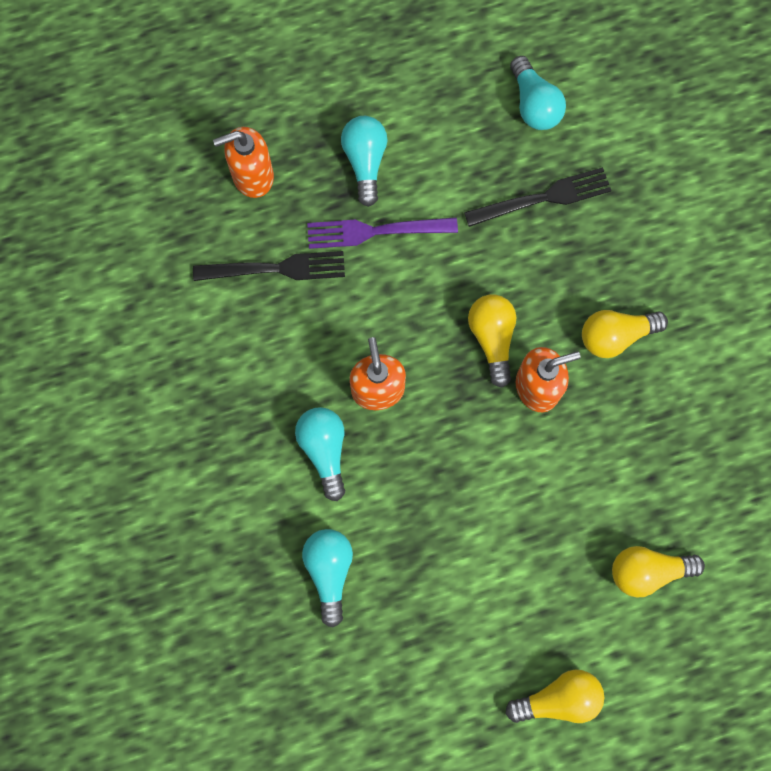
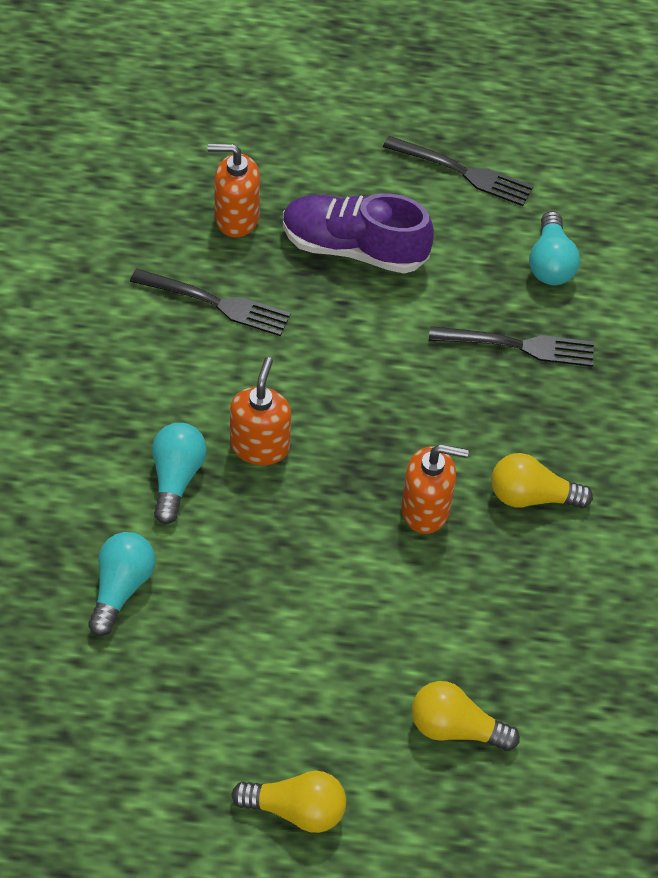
camera: 20 degrees right, 20 degrees down
(365, 162) = (353, 248): turquoise light bulb -> purple shoe
(375, 231) = (332, 309): purple fork -> none
(421, 45) = (462, 172): none -> black fork
(492, 339) = (401, 448): yellow light bulb -> none

